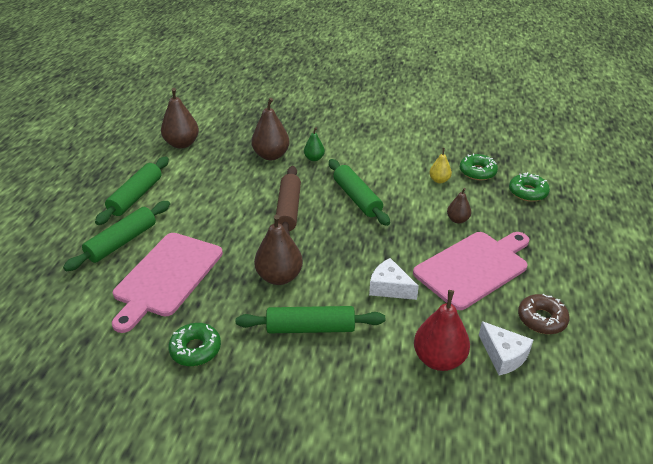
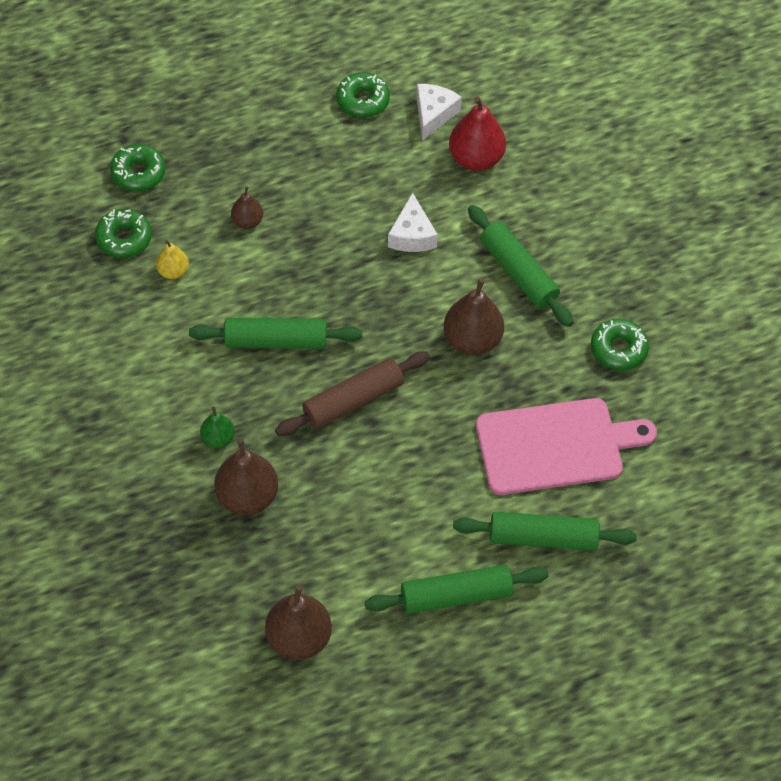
camera: 125 degrees left, 20 degrees up
(357, 198) = (276, 340): green rolling pin -> green rolling pin turned 60 degrees clockwise
(473, 268) = (325, 177): pink cutting board -> none
(541, 319) = (363, 100): brown donut -> green donut

